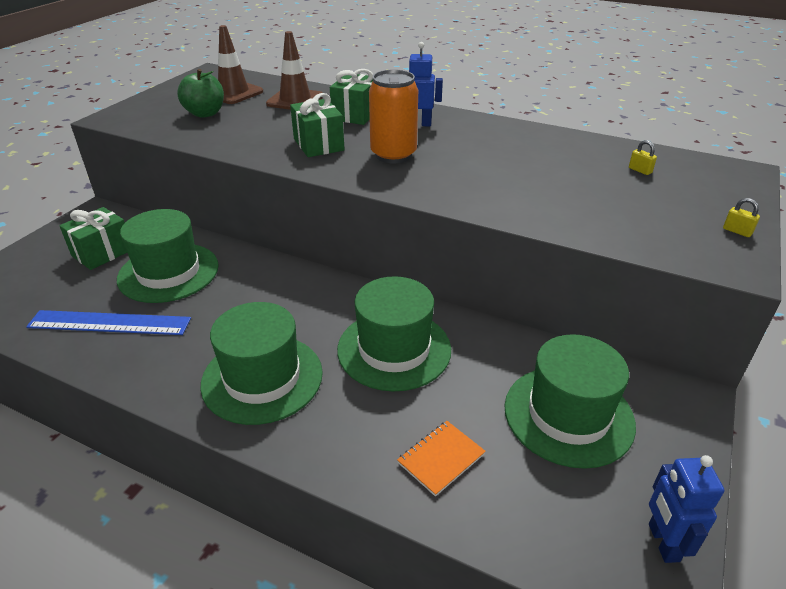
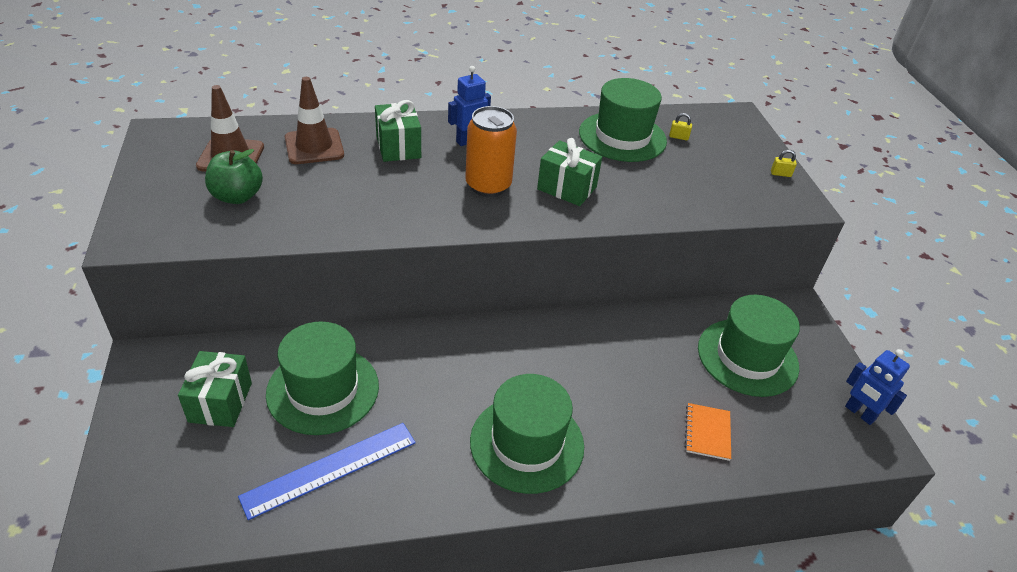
camera: 40 degrees left, 5 degrees up
(318, 144) = (408, 197): green gift -> green gift (567, 188)
(394, 349) = (596, 365): green hat -> green hat (622, 137)

